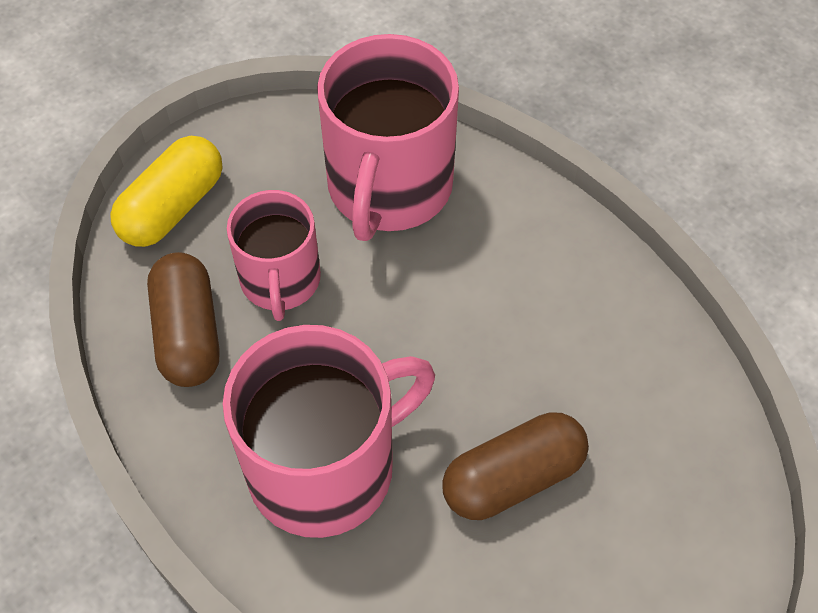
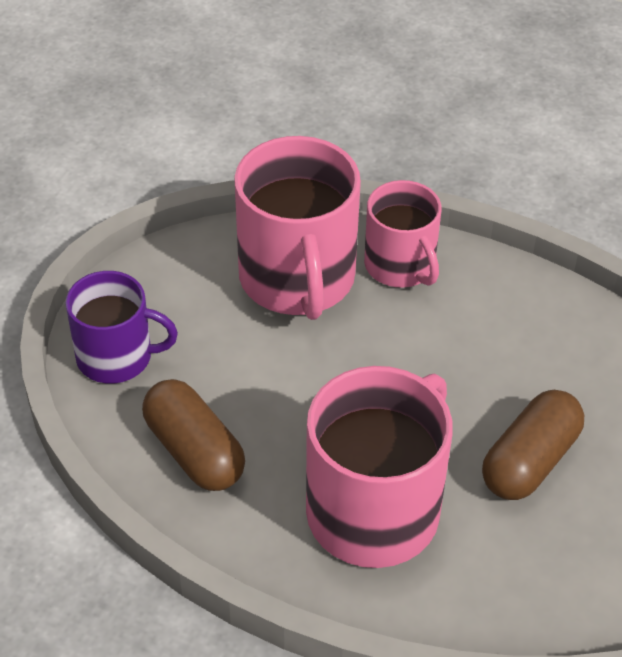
camera: 25 degrees left, 10 degrees down
(172, 207) = (116, 356): yellow capsule -> purple mug
(280, 280) = (249, 382): pink mug -> pink mug (400, 265)

